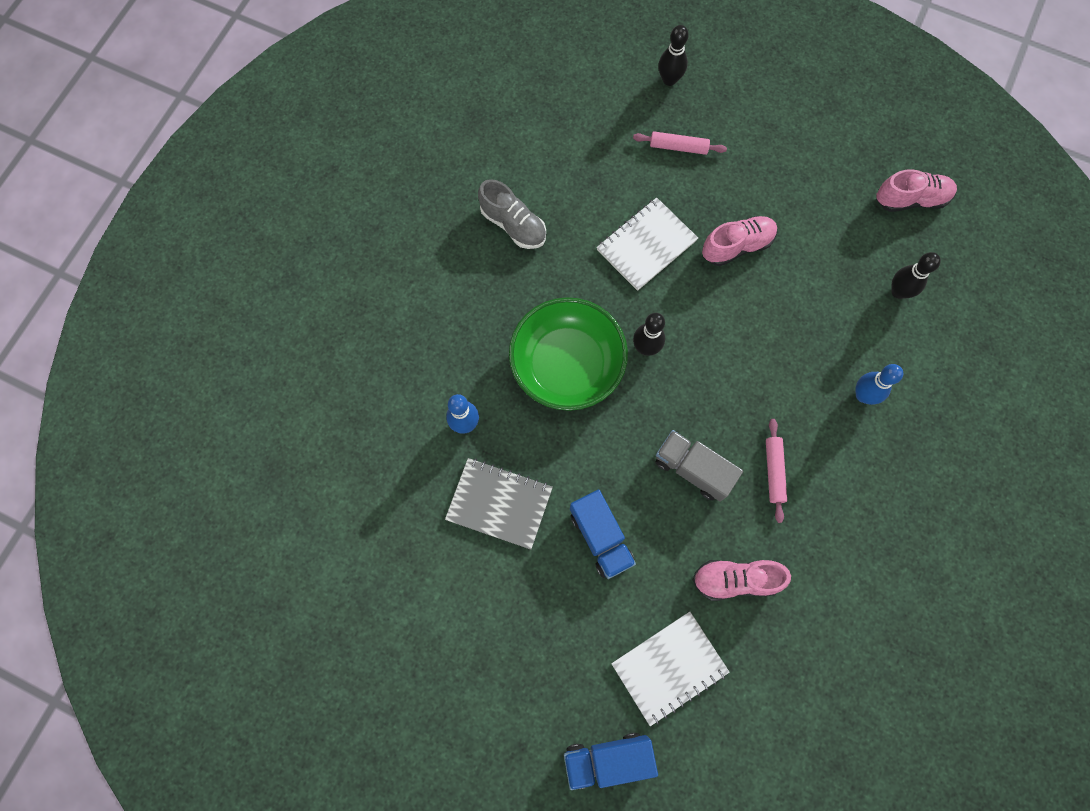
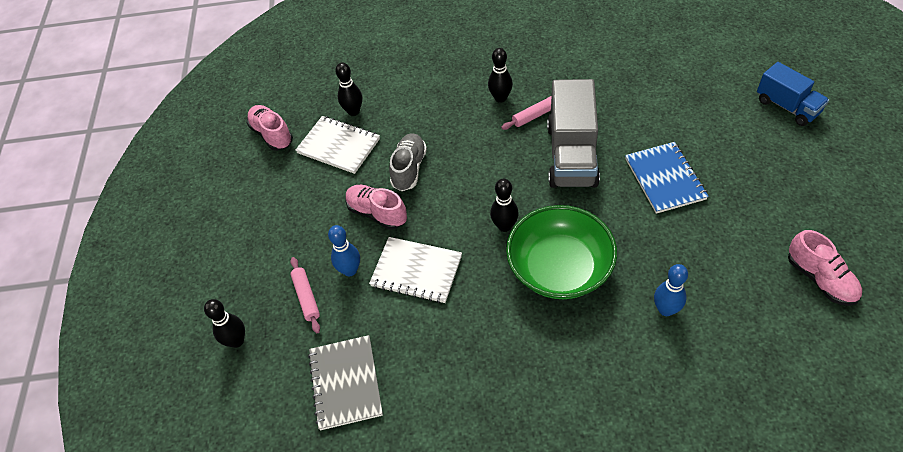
camera: 115 degrees left, 20 degrees down
(499, 504) = (701, 249): grey notebook -> grey notebook (346, 383)
(513, 225) = (465, 382): grey shoe -> grey shoe (409, 169)
(600, 537) = (664, 179): blue truck -> blue notebook
(669, 667) = (706, 105): white notebook -> white notebook (338, 146)
(693, 469) = (571, 155): grey truck -> grey truck, size x1.62
(735, 580) = (622, 101): pink shoe -> pink shoe (820, 279)
(824, 452) = (500, 98): none -> black bowling pin
(863, 395) = (445, 97): blue bowling pin -> blue bowling pin (350, 270)

